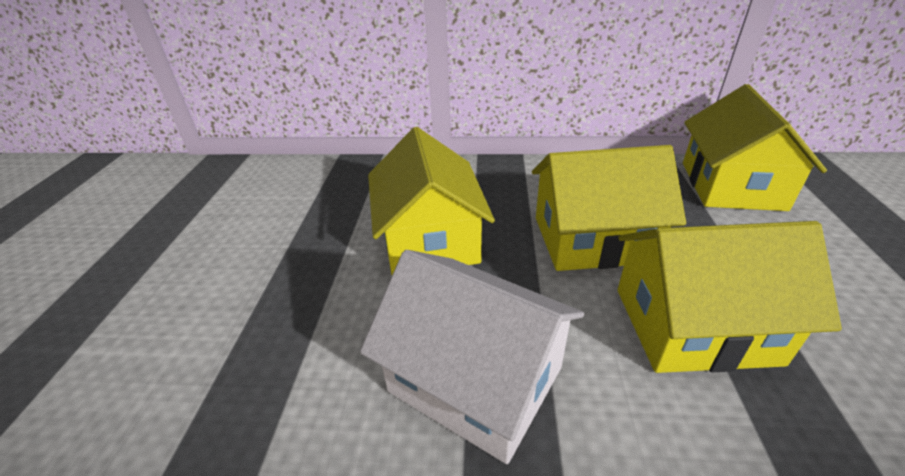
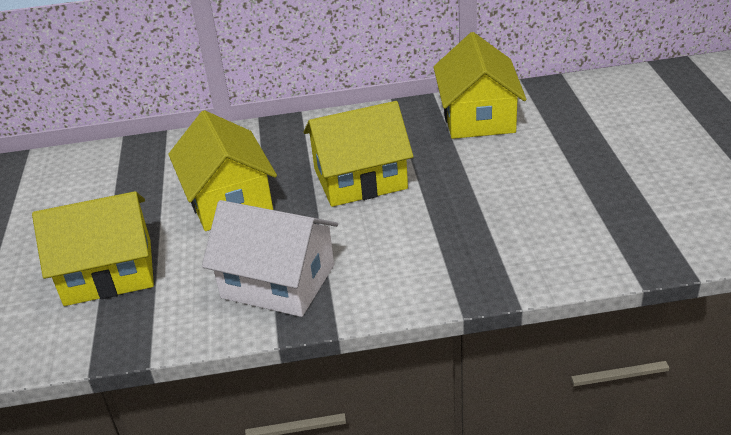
camera: 10 degrees left, 0 degrees up
(694, 325) = (425, 225): yellow house -> yellow house (108, 272)

